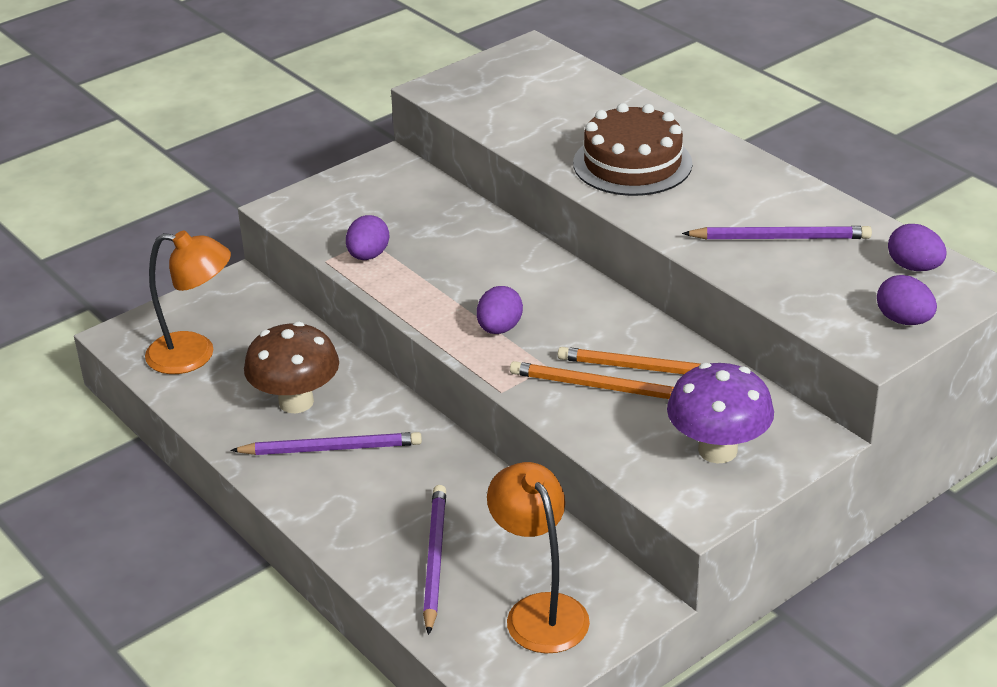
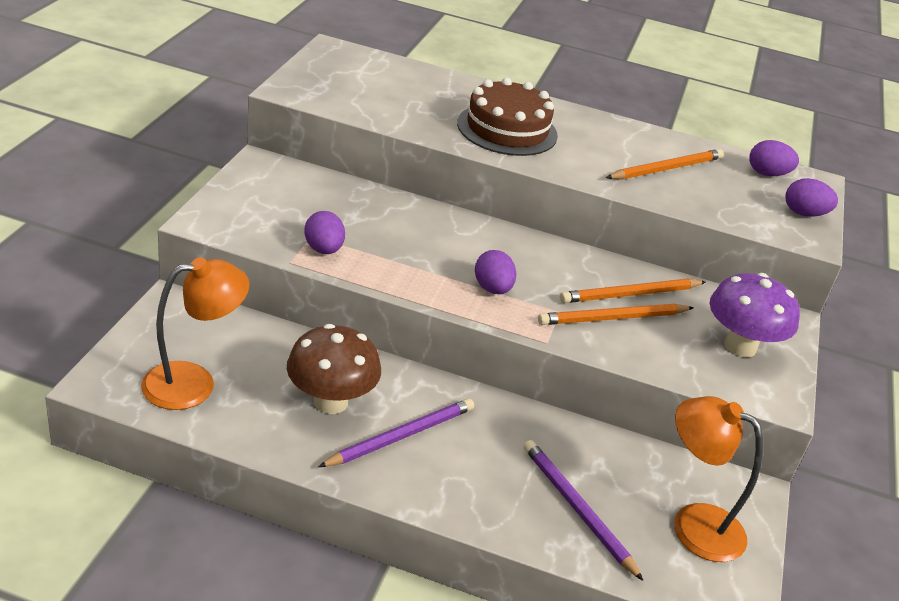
camera: 40 degrees left, 0 degrees up
(780, 238) = (666, 168): purple pencil -> orange pencil

